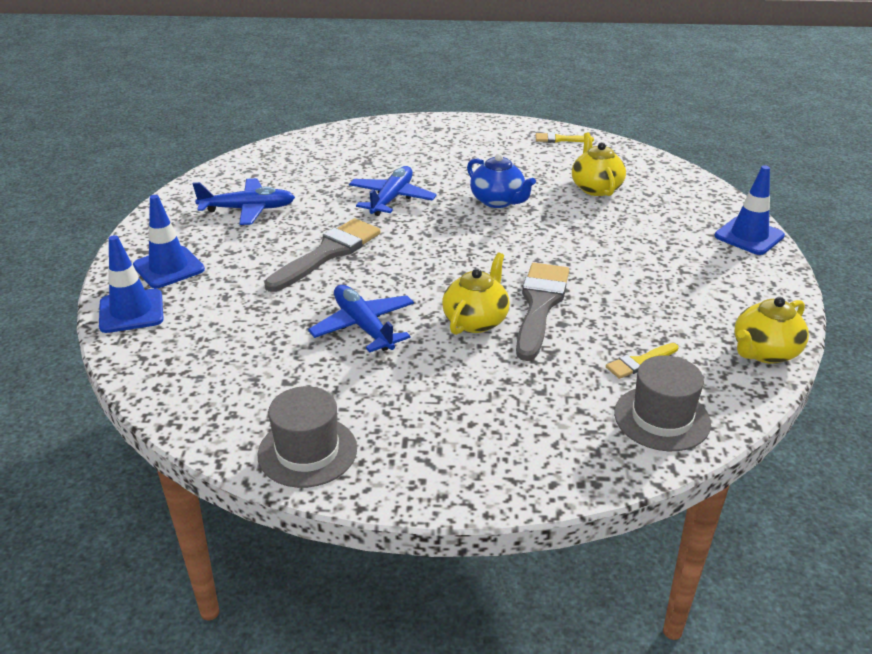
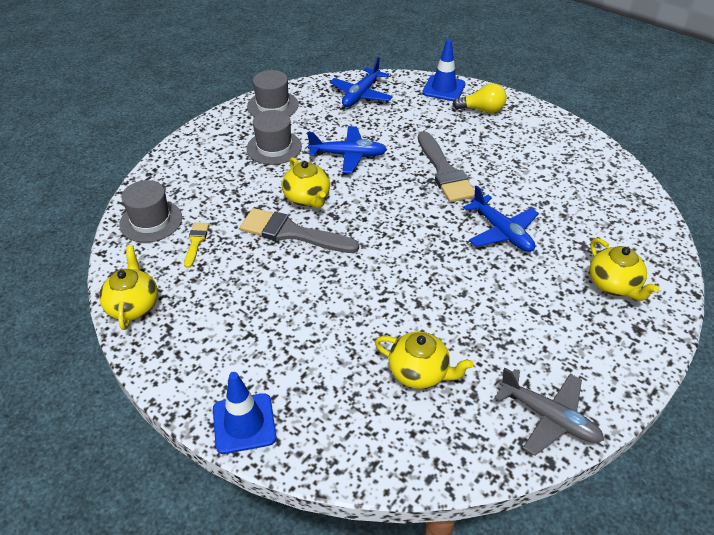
camera: 125 degrees right, 10 degrees up
(169, 267) = (482, 110): blue traffic cone -> yellow light bulb
(248, 209) = (538, 159): blue plane -> blue plane (361, 95)
(400, 143) = (613, 285): none -> yellow teapot
(410, 394) = (274, 147): none -> grey hat
(498, 201) = (449, 290): blue teapot -> none
(540, 305) = (292, 233): grey brush -> grey brush turned 150 degrees clockwise
(560, 139) = (549, 417): yellow brush -> grey plane

